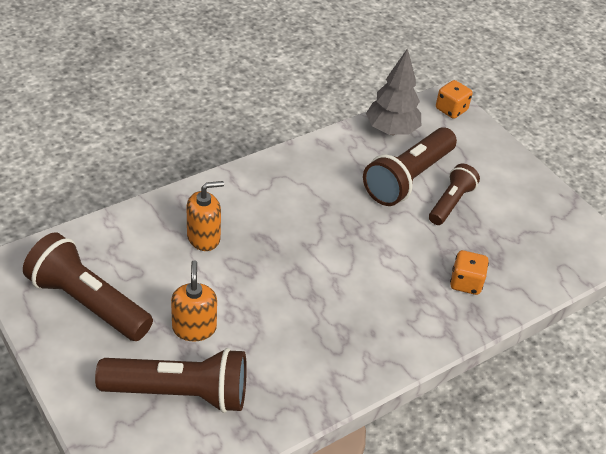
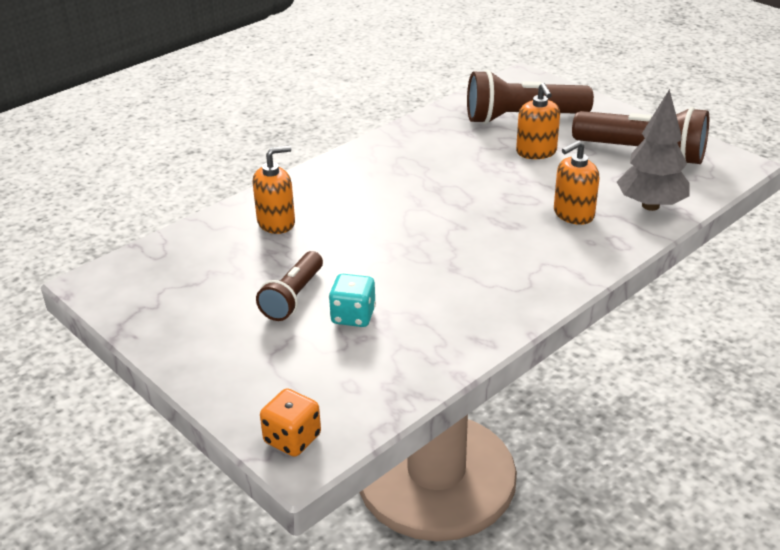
camera: 175 degrees right, 10 degrees down
(391, 130) = (388, 381): grey tree -> grey tree (650, 206)
(408, 178) = (353, 316): brown flashlight -> turquoise dice
(466, 283) = (276, 223): orange dice -> orange soap dispenser

